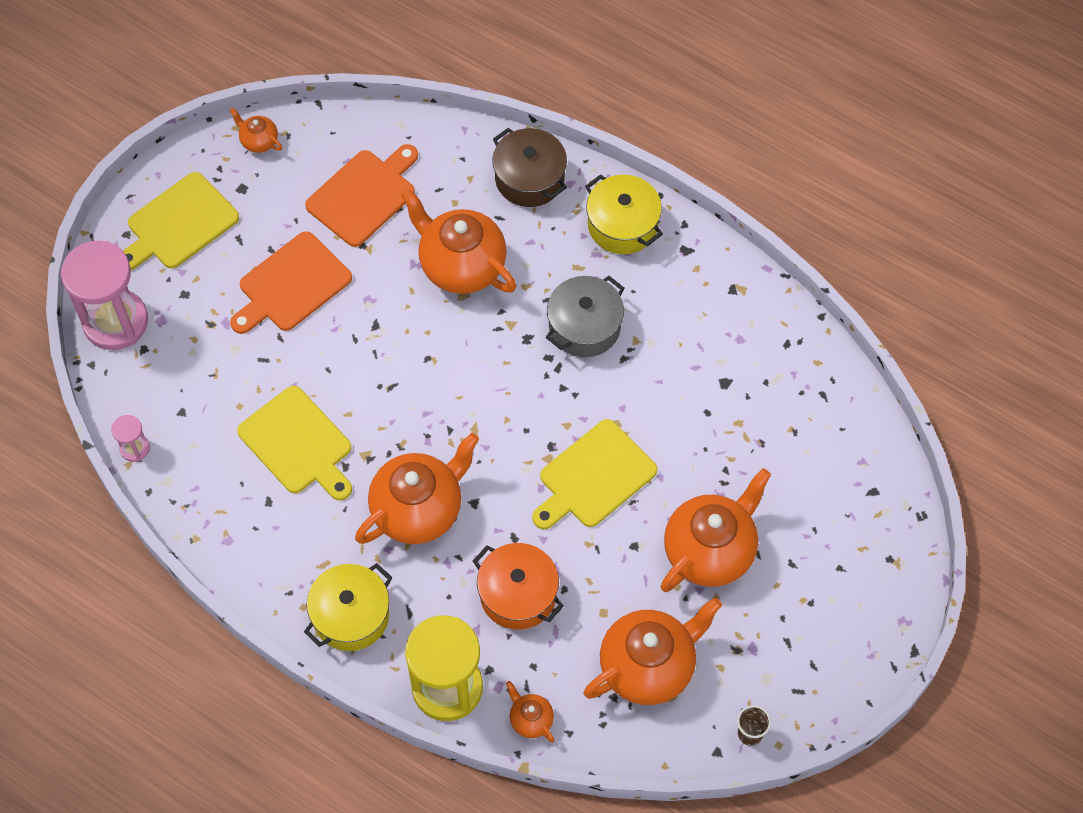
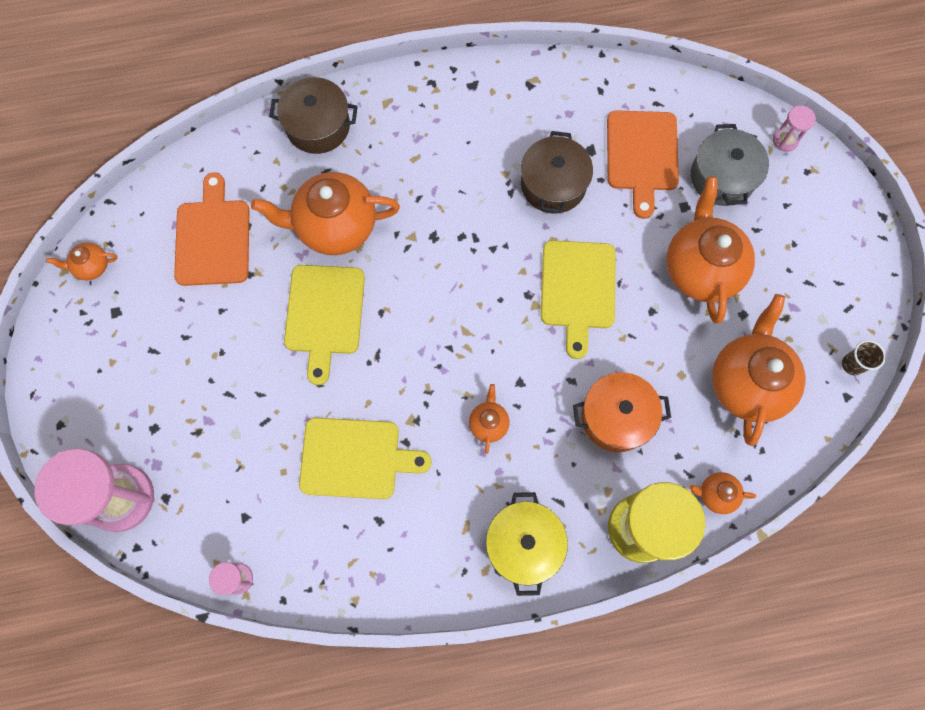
camera: 45 degrees left, 10 degrees up
(179, 224) = (94, 381): yellow cutting board -> yellow cutting board (324, 315)
(291, 285) = (228, 349): orange cutting board -> orange cutting board (642, 156)
(418, 509) = (488, 423): orange teapot -> orange teapot, size x0.46
(584, 326) = (462, 194): grey pot -> grey pot (722, 177)
(622, 225) = (414, 104): yellow pot -> none
(664, 382) = (553, 184): none -> brown pot
(900, 518) = (785, 140): none -> pink hourglass

